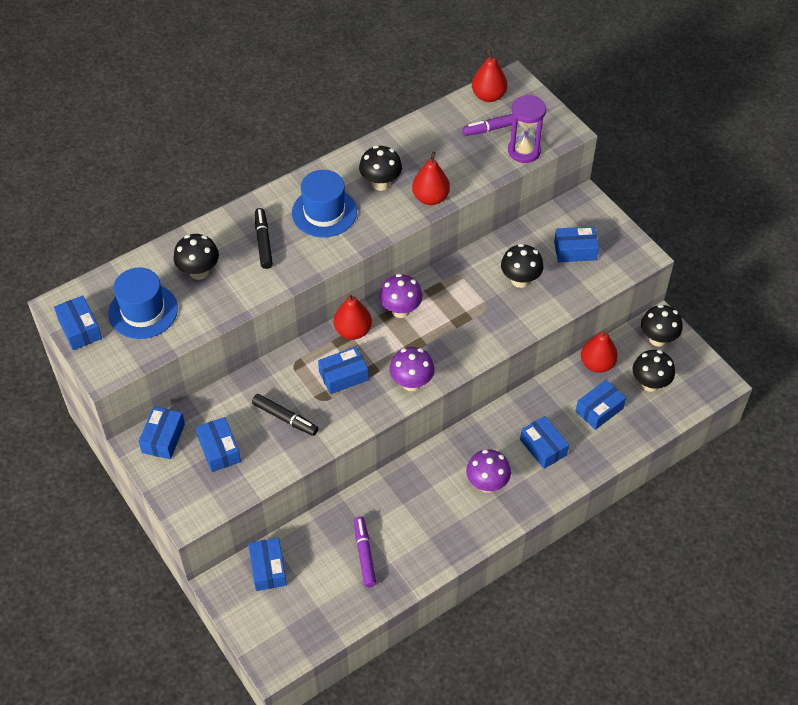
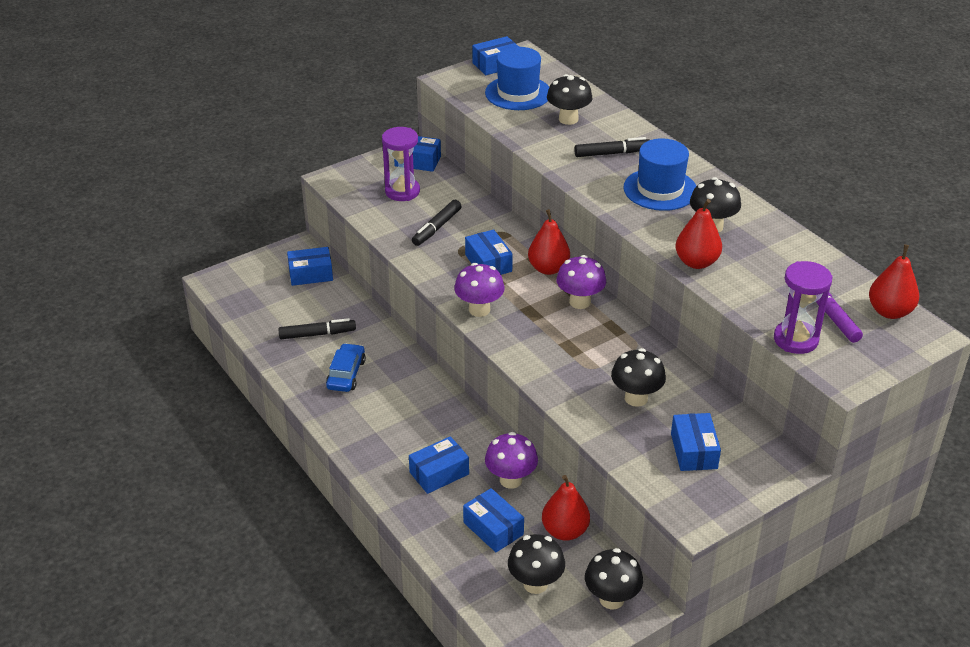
camera: 90 degrees right, 15 degrees down
(219, 450) = (402, 191): blue box -> purple hourglass
(364, 554) = (317, 334): purple marker -> black marker
(422, 525) = (346, 374): none -> blue car
(487, 484) = (392, 424): purple mushroom -> purple mushroom (511, 480)

